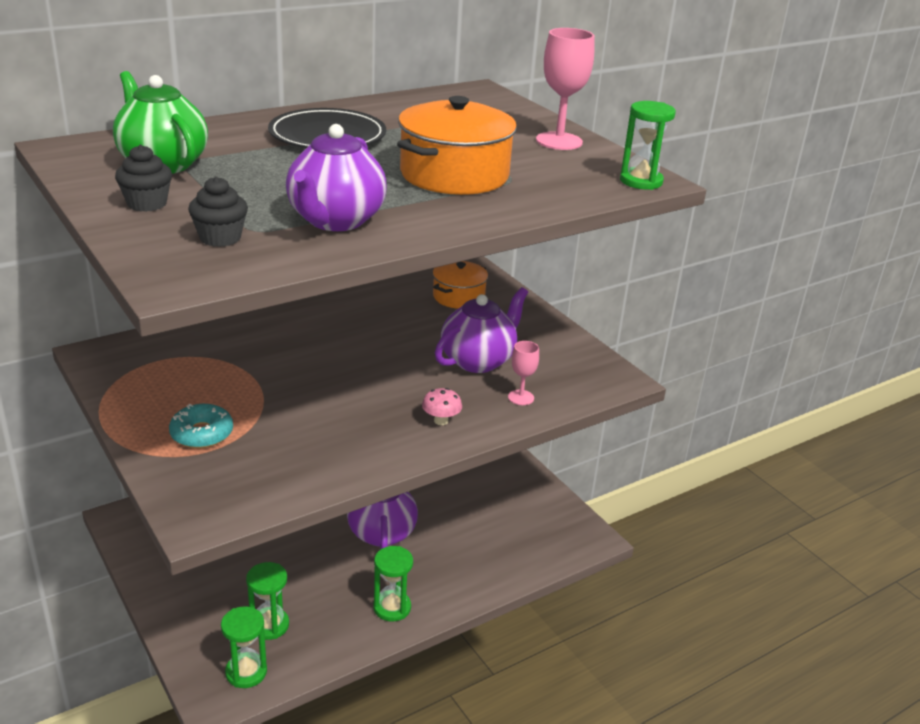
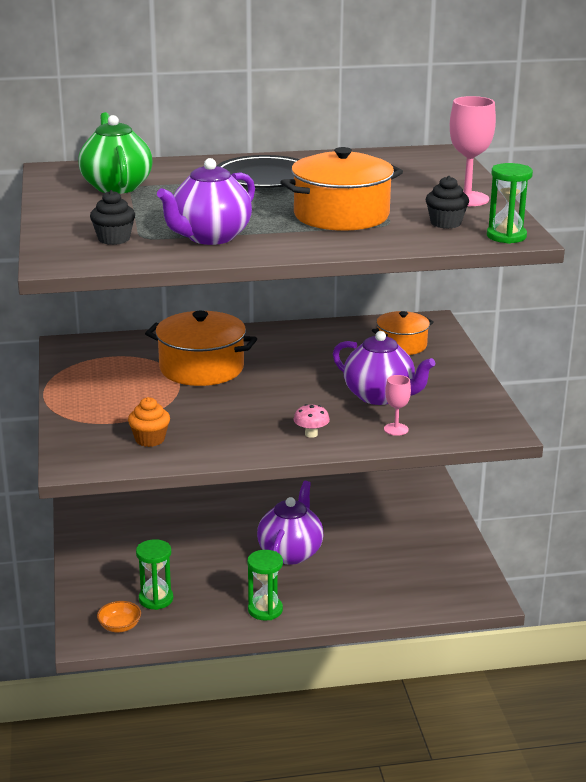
camera: 25 degrees right, 5 degrees down
(147, 204) = (81, 212): black cupcake -> black cupcake (445, 223)
(202, 434) = (112, 411): turquoise donut -> none
(246, 672) = (119, 626): green hourglass -> orange bowl
(269, 464) = (150, 439): none -> orange cupcake
(271, 359) = (201, 368): none -> orange pot
(478, 360) = (380, 396): purple teapot -> purple teapot turned 60 degrees clockwise

